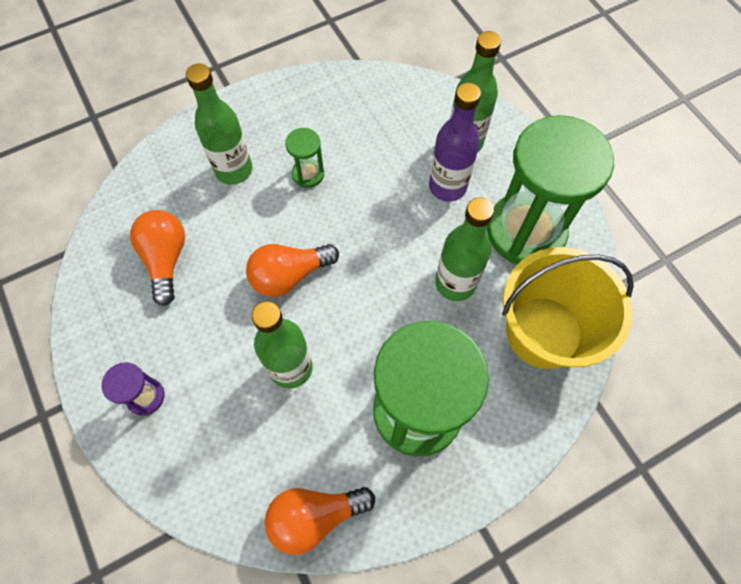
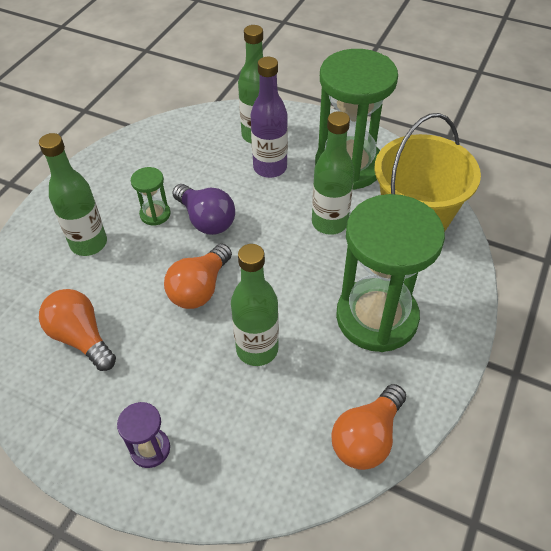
camera: 35 degrees left, 15 degrees down
(346, 208) = (206, 220): none -> purple light bulb

